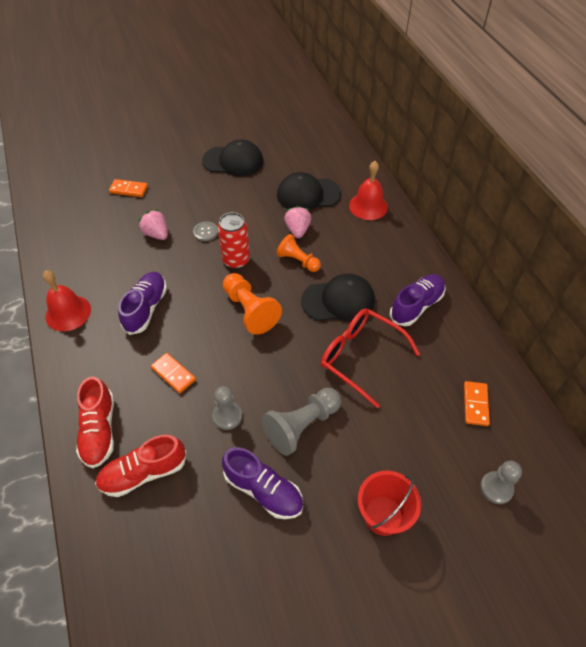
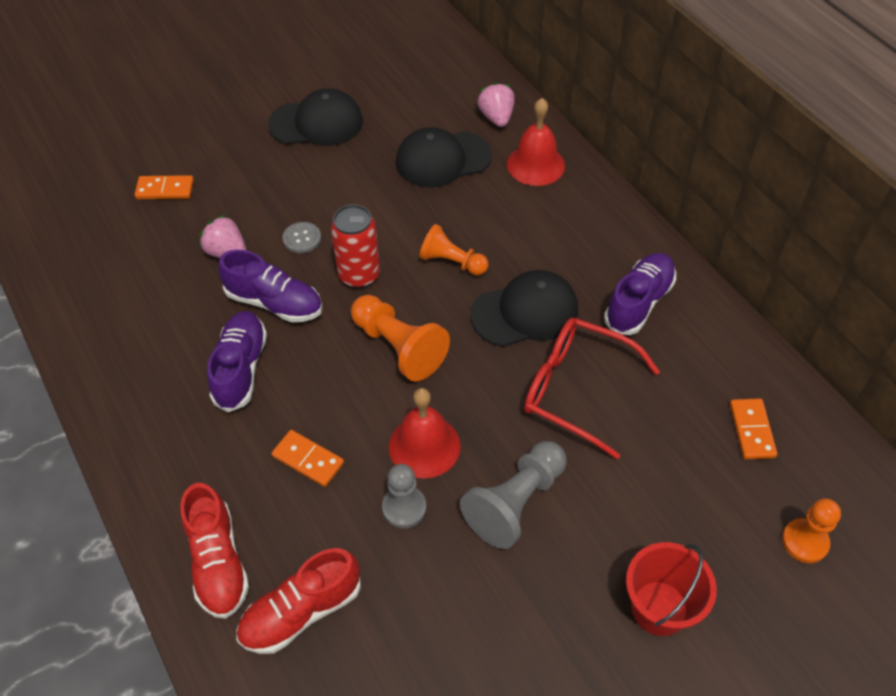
camera: 10 degrees left, 0 degrees up
(68, 313) = (121, 394): red bell -> red bell (424, 446)
(263, 490) = (483, 604): purple shoe -> purple shoe (274, 303)
(297, 230) = (440, 215): pink strawberry -> pink strawberry (496, 117)
(496, 488) = (805, 542): grey pawn -> orange pawn

